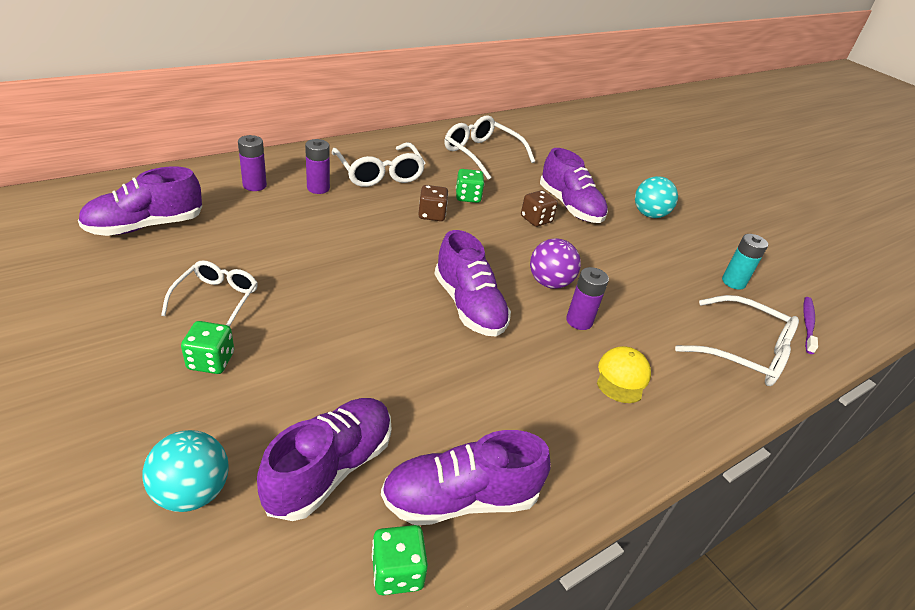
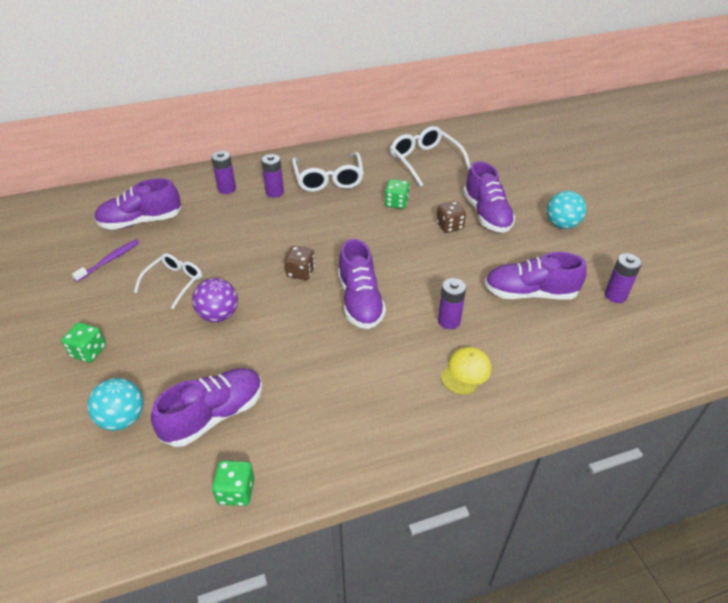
camera: 20 degrees right, 5 degrees up
(211, 361) = (158, 329): green dice -> green dice (88, 351)
(432, 215) = (359, 218): brown dice -> brown dice (301, 272)
(460, 499) = (297, 449): purple shoe -> purple shoe (530, 293)
(549, 283) = (437, 285): purple ball -> purple ball (218, 315)
(733, 282) = (615, 295): turquoise battery -> purple battery
(745, 352) = (592, 362): white glasses -> none
(807, 324) = (672, 342): purple toothbrush -> purple toothbrush (109, 260)

